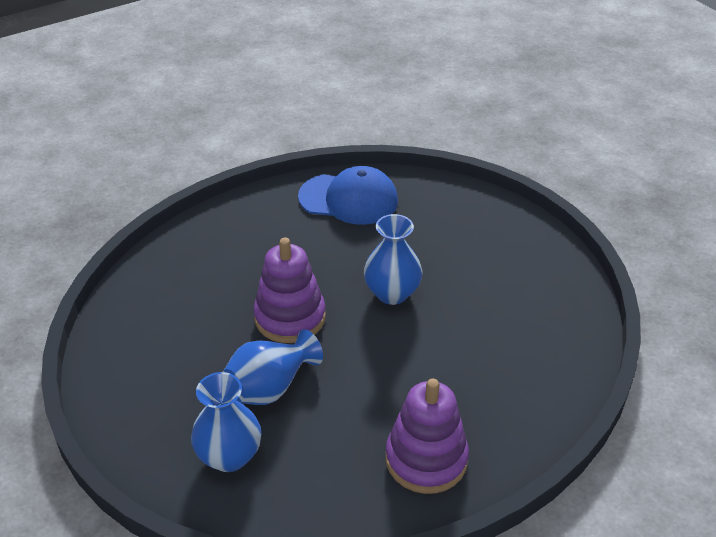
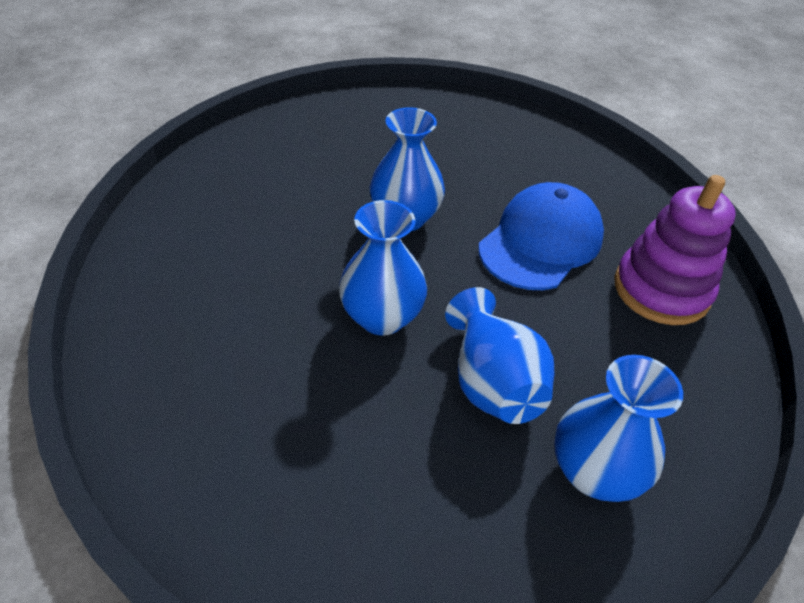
camera: 65 degrees left, 5 degrees up
(290, 317) = (382, 317): purple stacking toy -> blue vase
(349, 199) = (219, 188): blue cap -> blue cap (541, 242)

